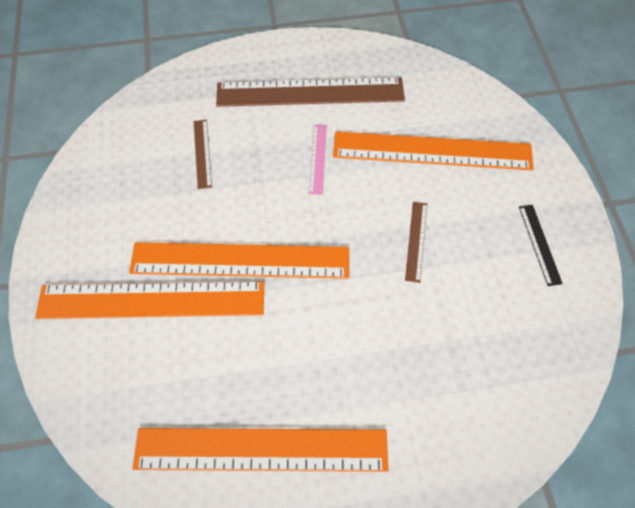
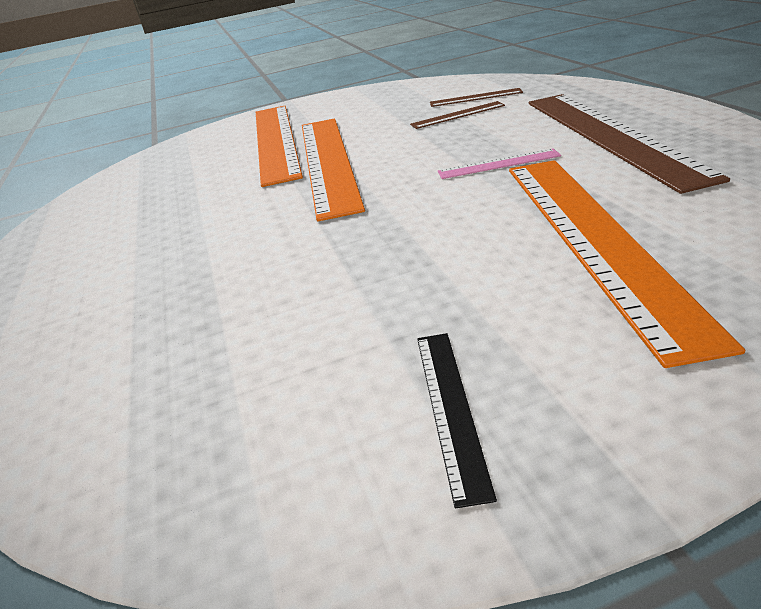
camera: 85 degrees right, 25 degrees down
(261, 449) = (108, 221): orange ruler -> none
(416, 241) = (396, 258): brown ruler -> brown ruler (475, 97)
(539, 244) = (451, 407): black ruler -> black ruler turned 75 degrees counterclockwise

